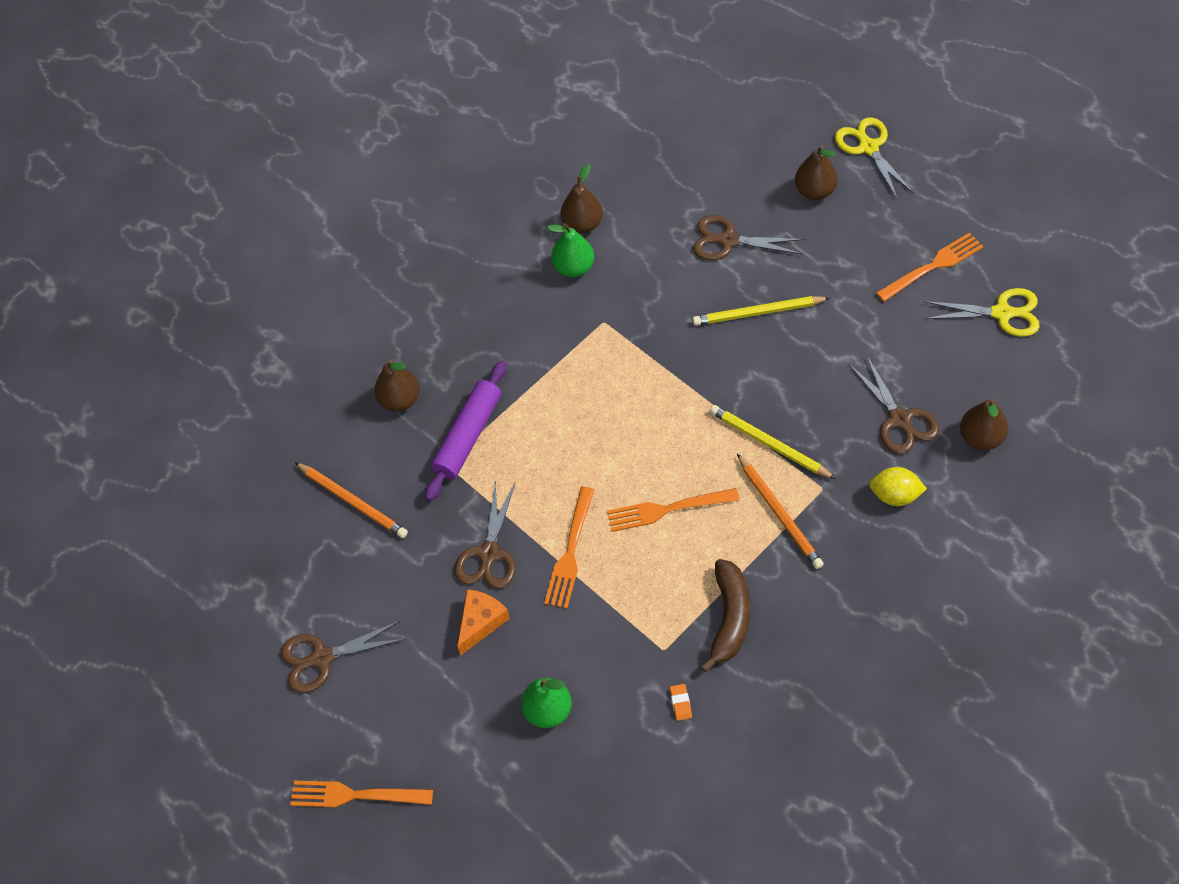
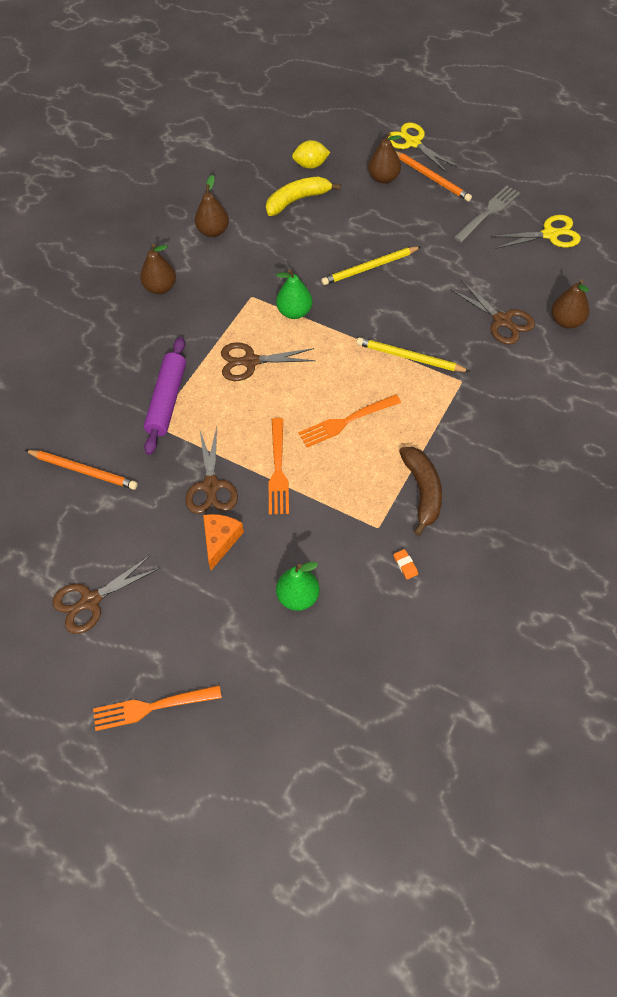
camera: 20 degrees left, 0 degrees up
(400, 400) = (102, 385): brown pear -> brown pear (160, 287)
(574, 267) = (216, 263): green pear -> green pear (294, 312)
(697, 201) = (297, 200): none -> yellow banana
(728, 240) = (330, 222): brown scissors -> brown scissors (250, 361)
(780, 513) = (435, 406): orange pencil -> orange pencil (432, 178)
(895, 495) = (518, 374): yellow lemon -> yellow lemon (311, 165)
(932, 266) = (488, 212): orange fork -> grey fork

